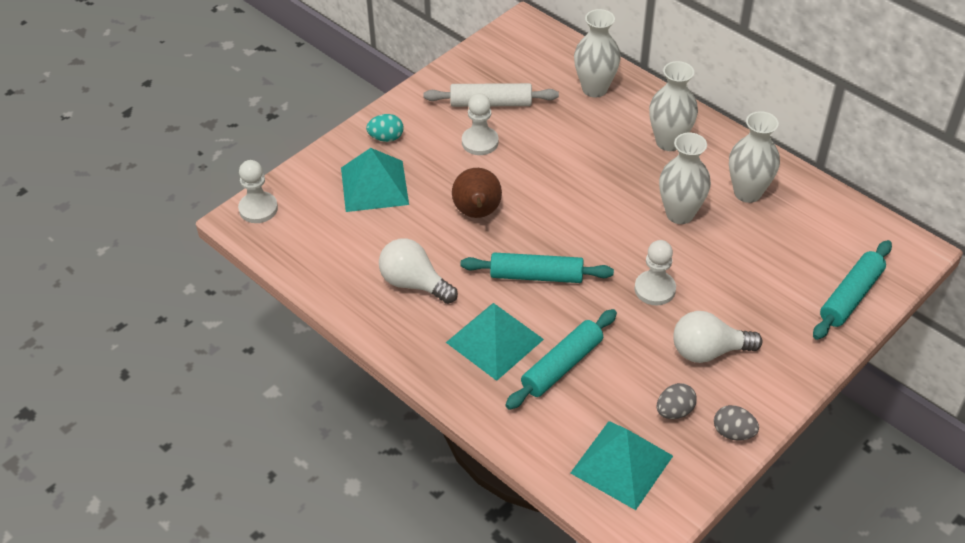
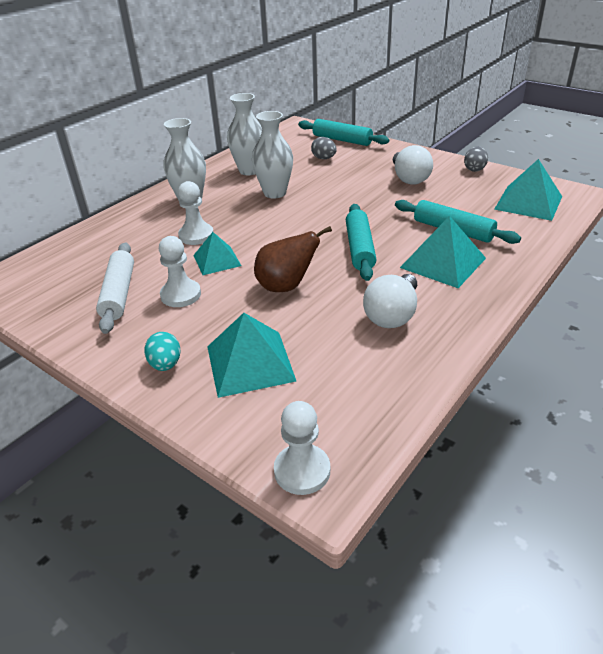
camera: 95 degrees left, 10 degrees down
(534, 165) = (217, 260): none -> turquoise pyramid
(594, 89) = (112, 237): white vase -> none
(654, 289) = (357, 199): white pawn -> white pawn (196, 235)
(674, 411) = (469, 187): grey egg -> grey egg (324, 158)

